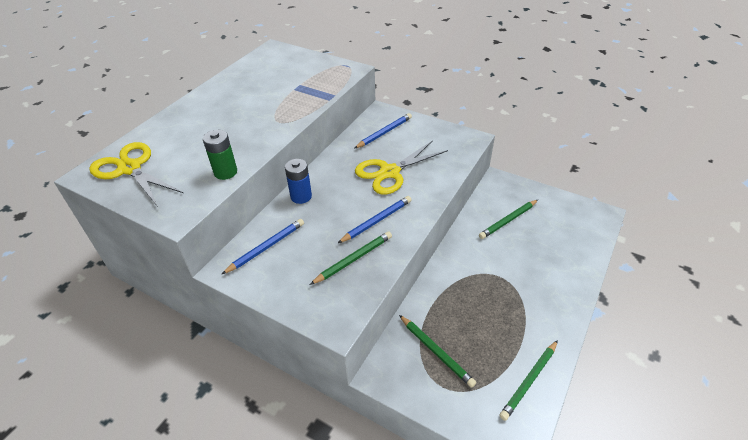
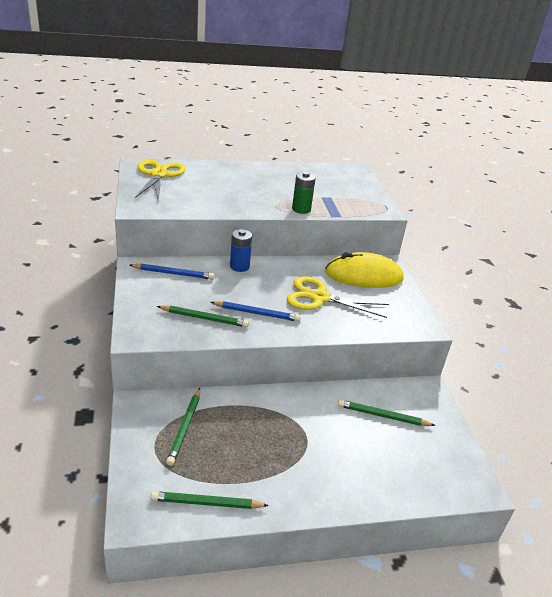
camera: 45 degrees right, 10 degrees down
(225, 172) = (196, 208): green battery -> green battery (301, 209)
(384, 133) = (363, 276): blue pencil -> yellow mouse

